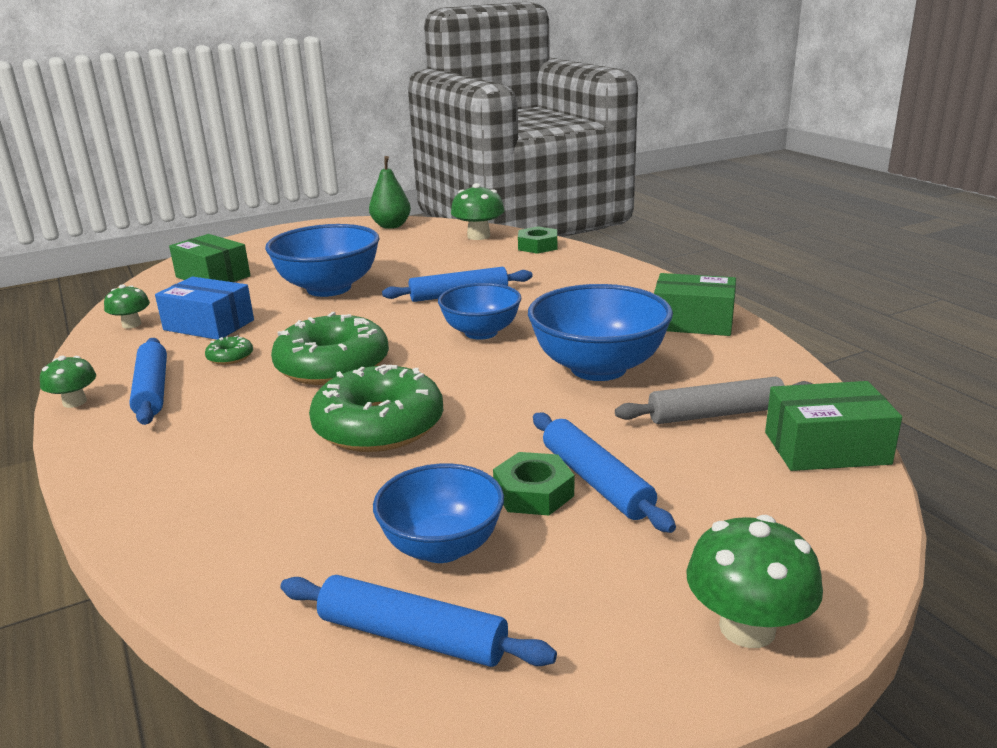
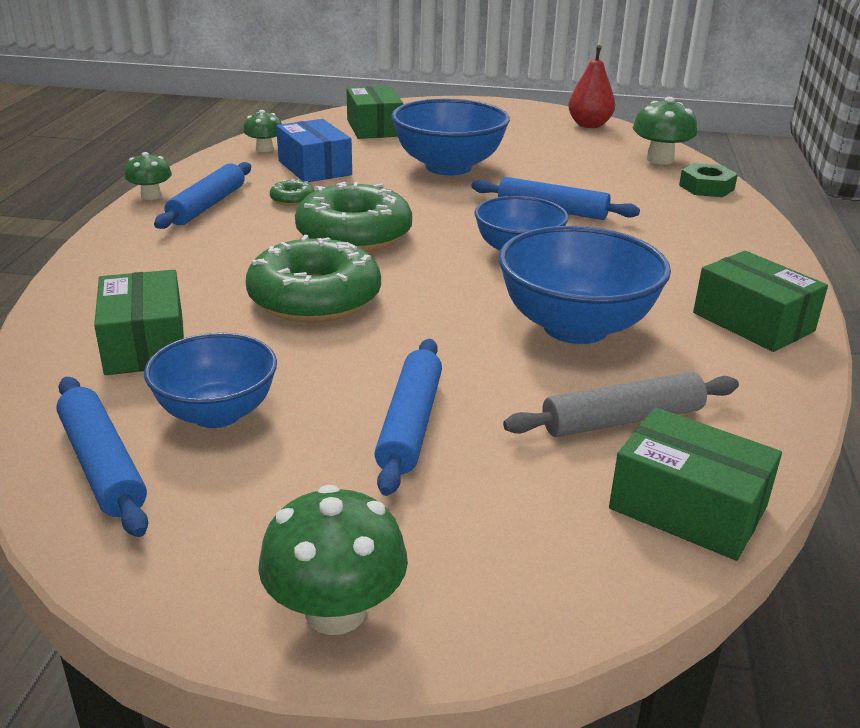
camera: 35 degrees right, 5 degrees up
(287, 526) = (145, 344): none -> green box
(391, 226) = (589, 125): green pear -> red pear
(533, 492) = (345, 407): green nut -> none
(715, 414) = (622, 420): grey rolling pin -> grey rolling pin turned 45 degrees counterclockwise

